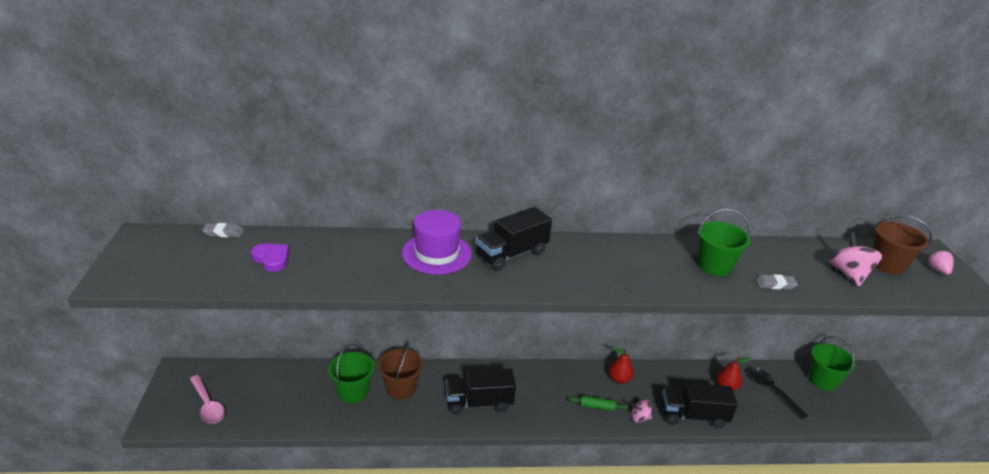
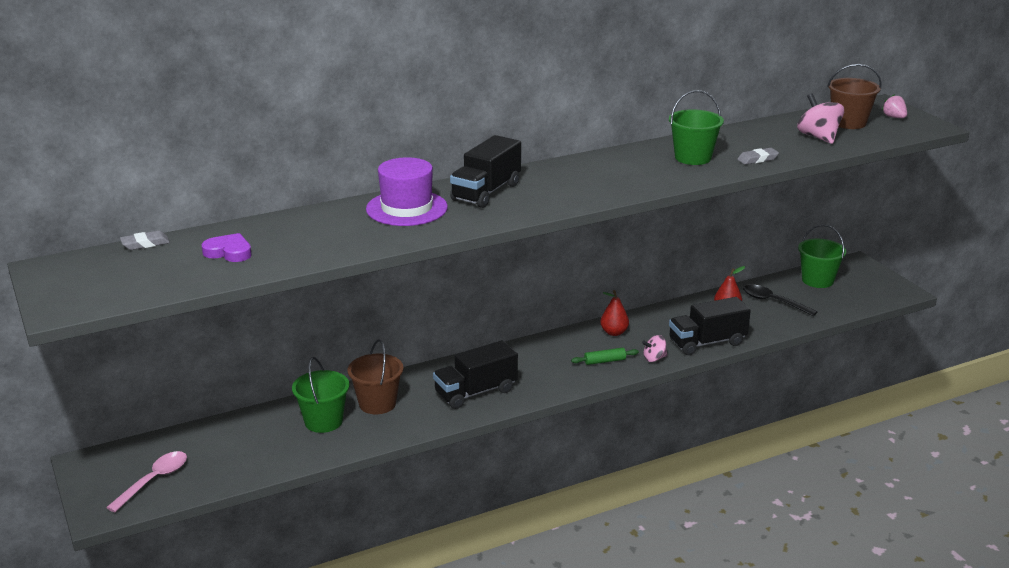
camera: 20 degrees left, 5 degrees down
(208, 405) = (154, 480): pink spoon -> pink spoon turned 90 degrees counterclockwise

